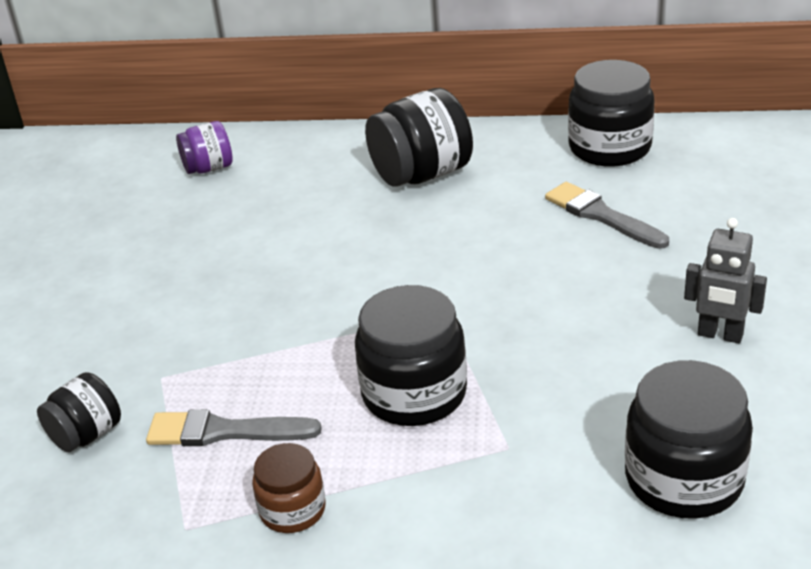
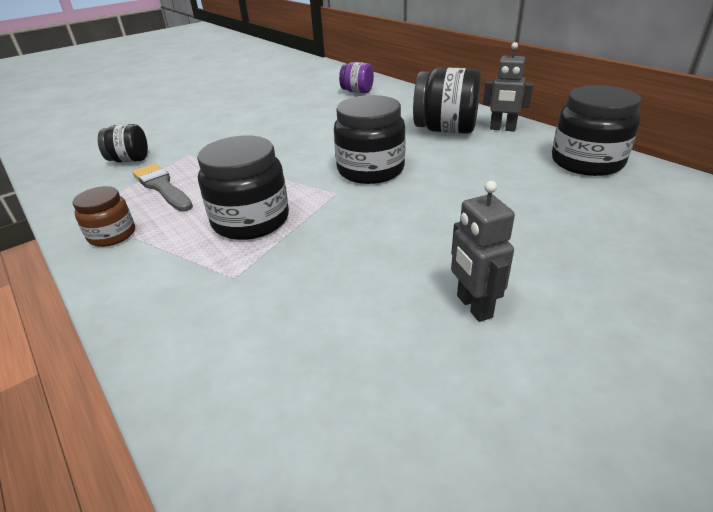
camera: 45 degrees right, 0 degrees up
(478, 144) = (502, 129): none -> grey robot
(601, 215) = (515, 193): grey brush -> none
(684, 479) = (277, 378): black jar -> black jar (370, 170)

